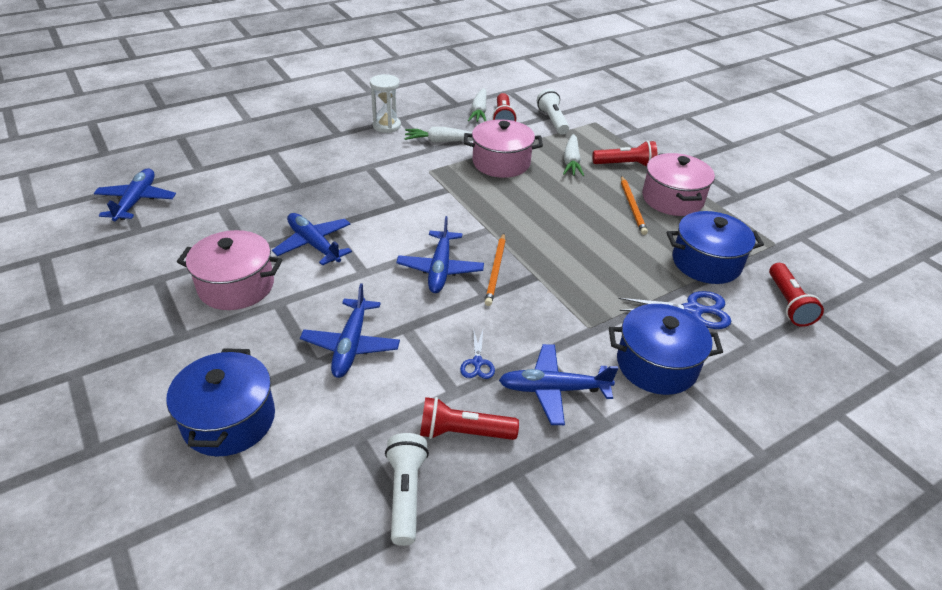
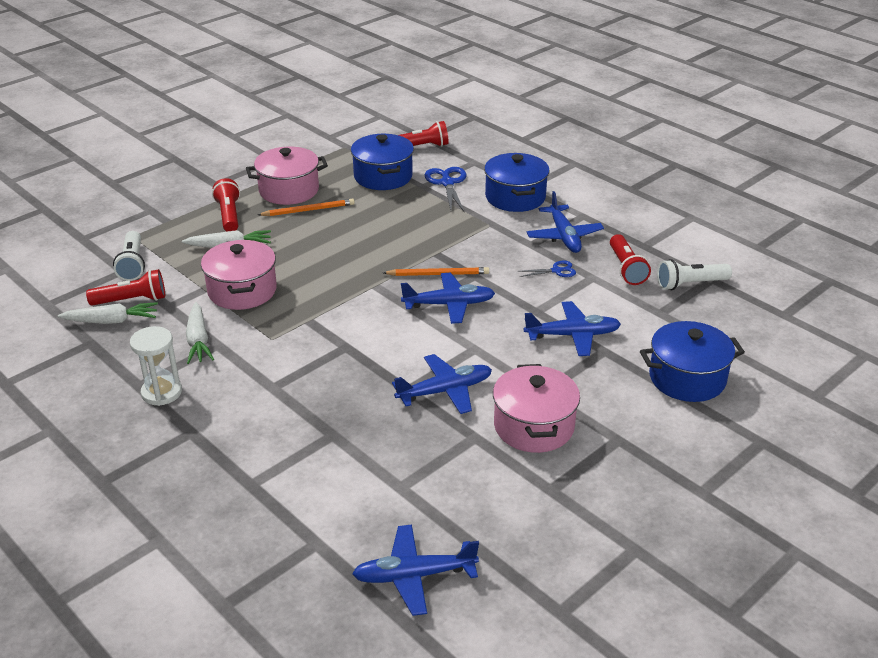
camera: 100 degrees left, 5 degrees down
(314, 245) = (444, 391): blue plane -> blue plane turned 150 degrees counterclockwise
(552, 121) = (133, 265): white flashlight -> white flashlight turned 75 degrees counterclockwise

